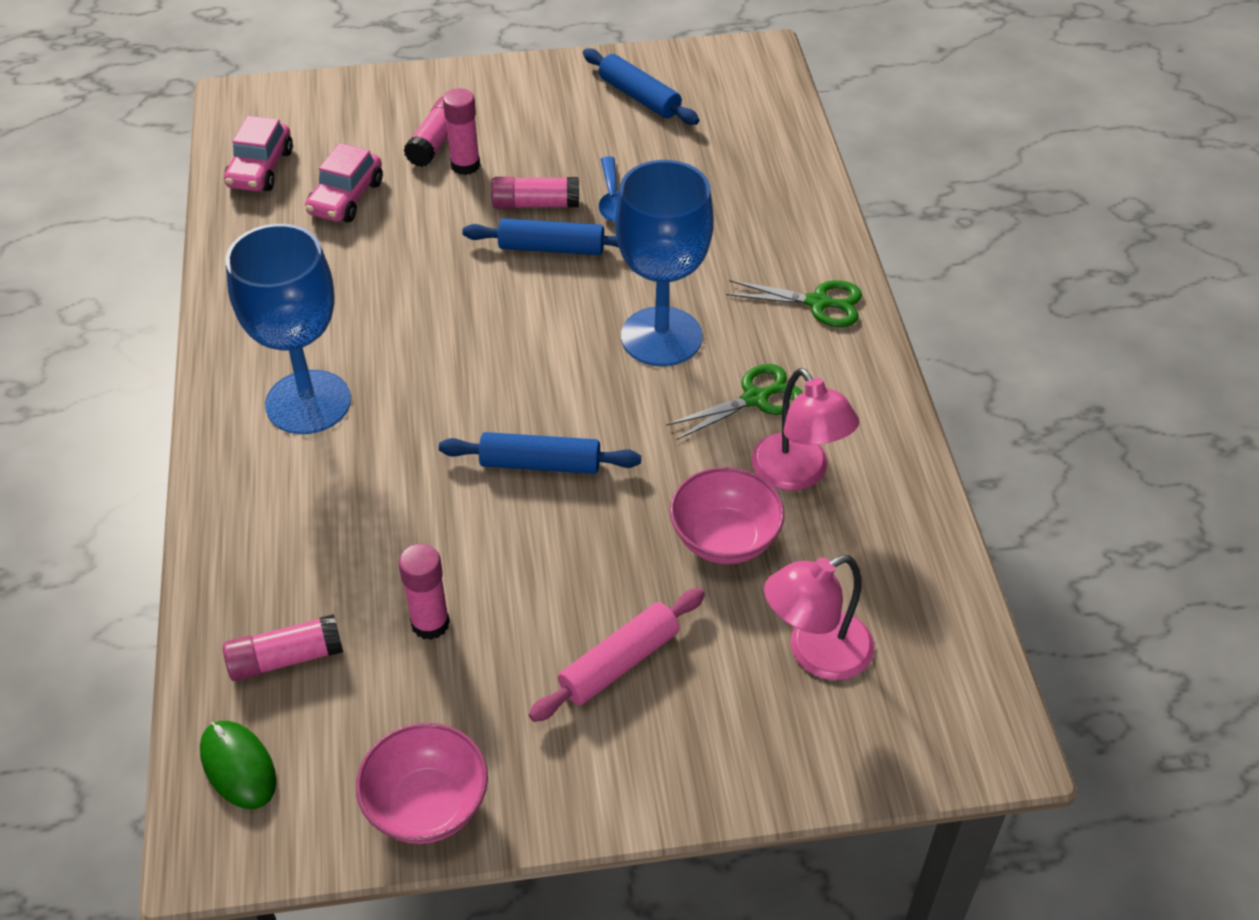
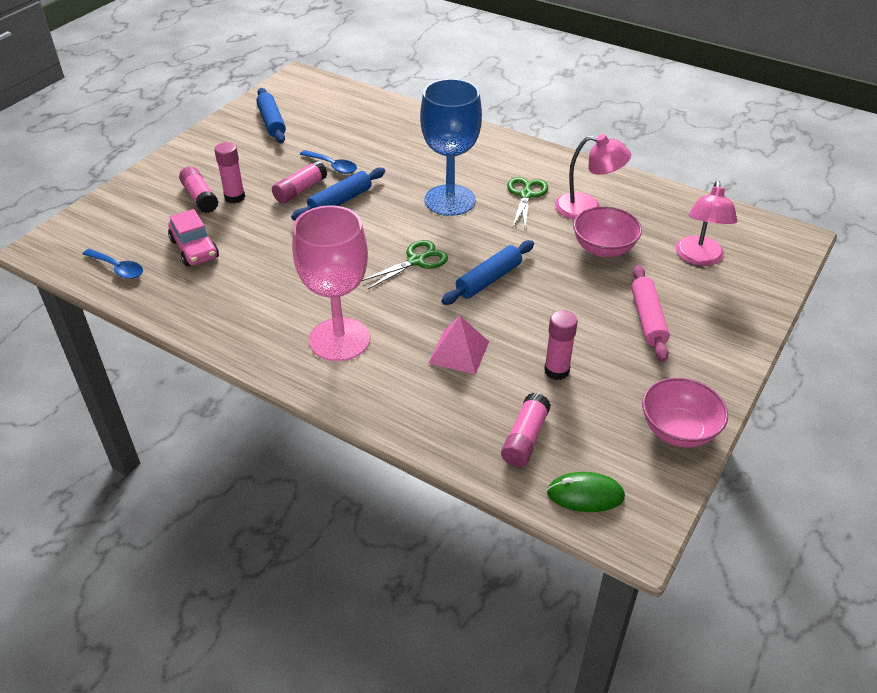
camera: 50 degrees left, 5 degrees down
(260, 169) = (118, 268): pink car -> blue spoon
(308, 402) = (339, 339): blue goblet -> pink goblet
(381, 514) = (459, 352): none -> pink pyramid
(639, 97) = (271, 122): blue rolling pin -> blue rolling pin turned 75 degrees clockwise
(818, 303) = (487, 148): green scissors -> green scissors (416, 261)

